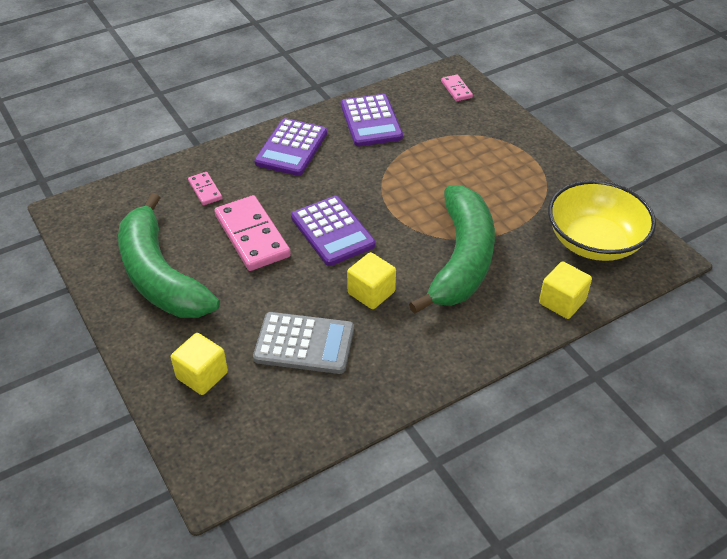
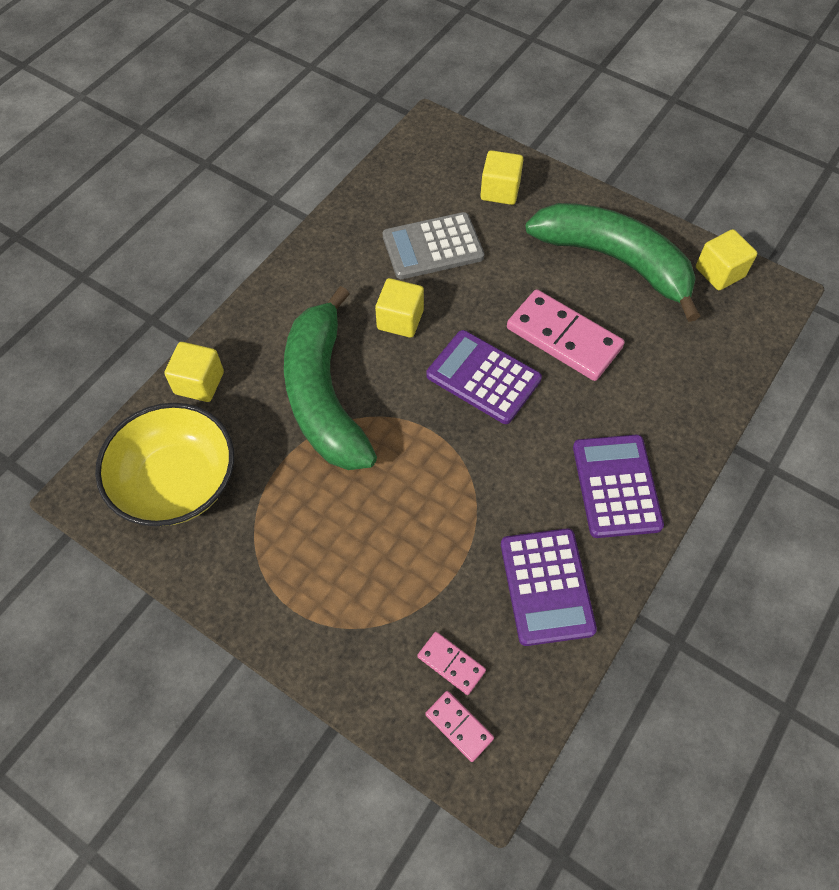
camera: 155 degrees right, 15 degrees up
(90, 238) = (719, 272): none -> yellow cube
(205, 190) = (663, 377): pink domino -> pink domino (451, 663)
(371, 121) = (547, 586): purple calculator -> purple calculator turned 150 degrees counterclockwise

